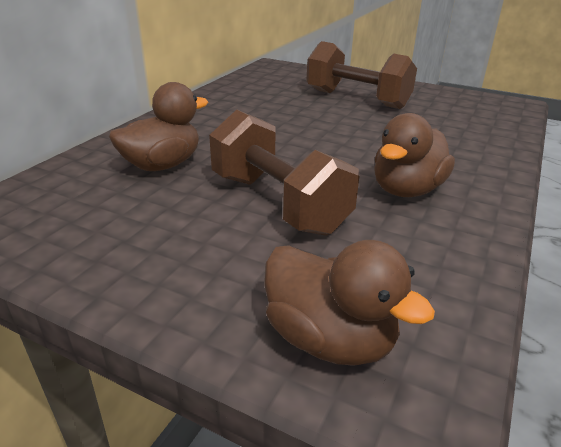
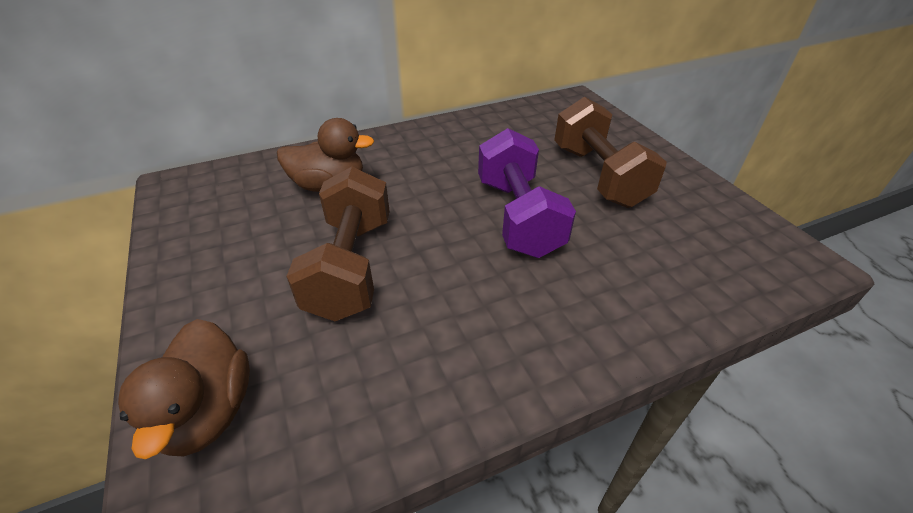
camera: 40 degrees right, 10 degrees up
(345, 134) = (518, 217): none -> purple dumbbell
(406, 190) = (472, 313): brown duck -> none

